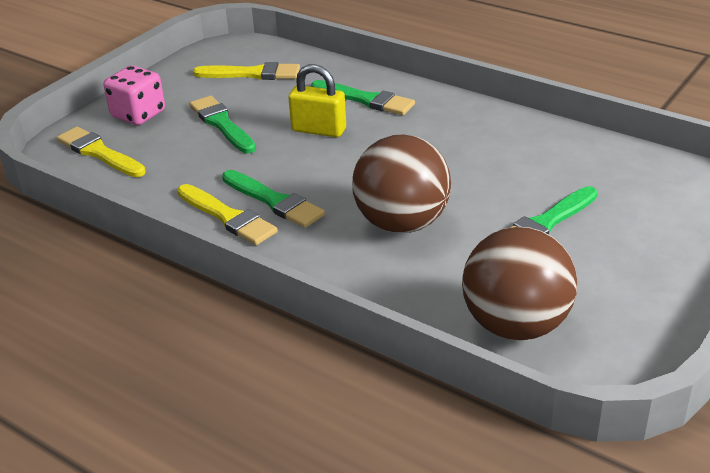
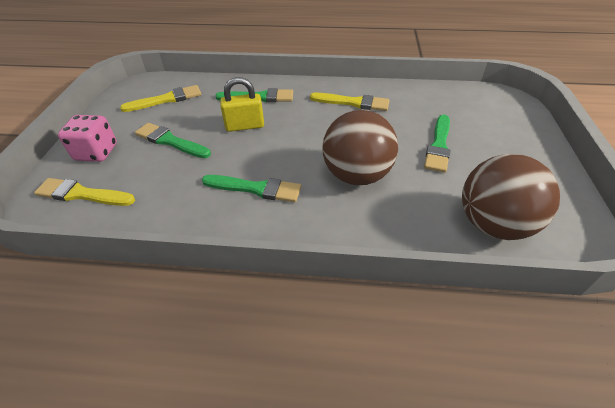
camera: 30 degrees left, 10 degrees up
(228, 217) = (230, 214): yellow brush -> yellow brush (353, 103)

